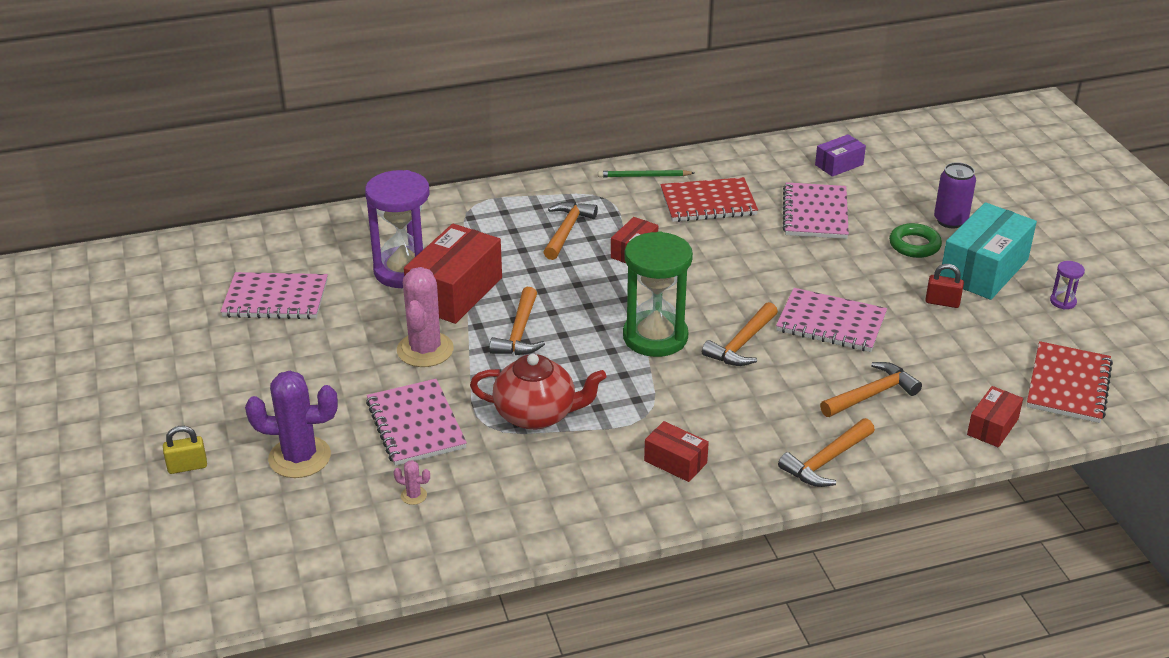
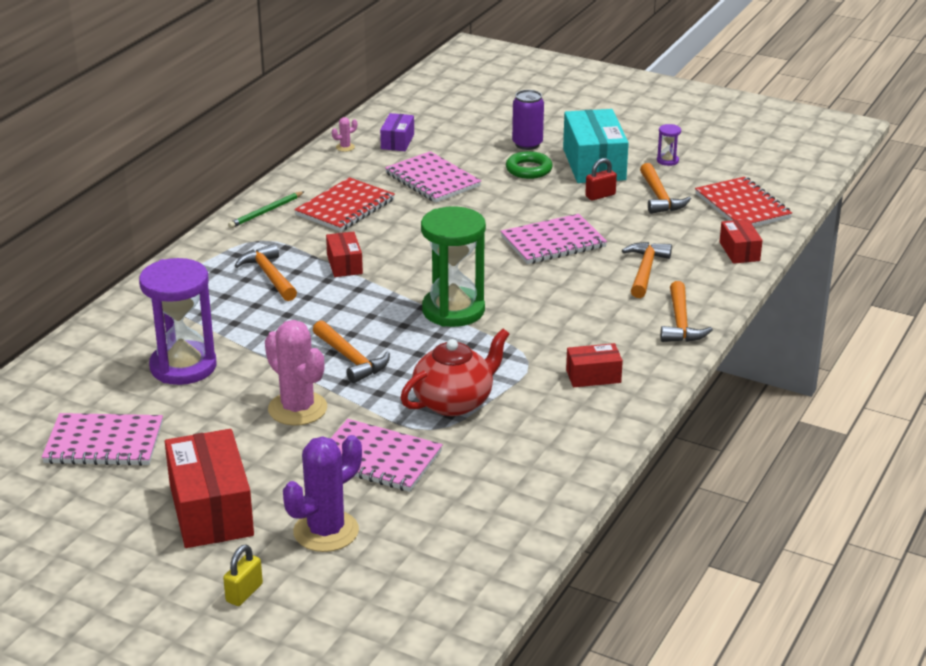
camera: 45 degrees left, 5 degrees down
(275, 299) = (104, 443): pink notebook -> pink notebook turned 45 degrees clockwise
(414, 495) = (455, 501): pink cactus -> pink cactus (345, 147)
(455, 292) = (252, 359): red box -> red box (211, 510)
(742, 344) = (518, 284): orange hammer -> orange hammer (659, 197)

